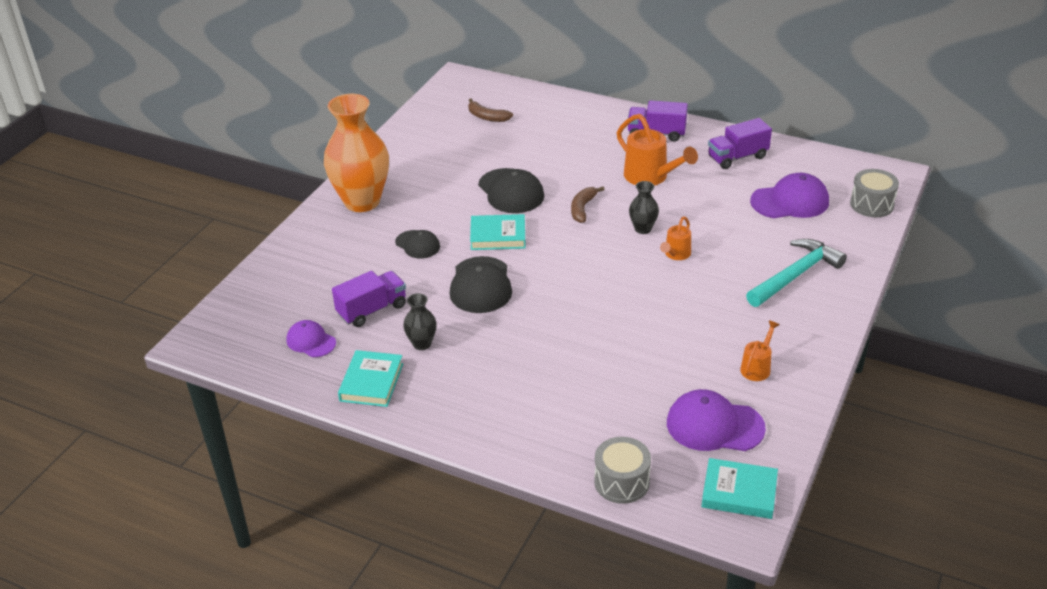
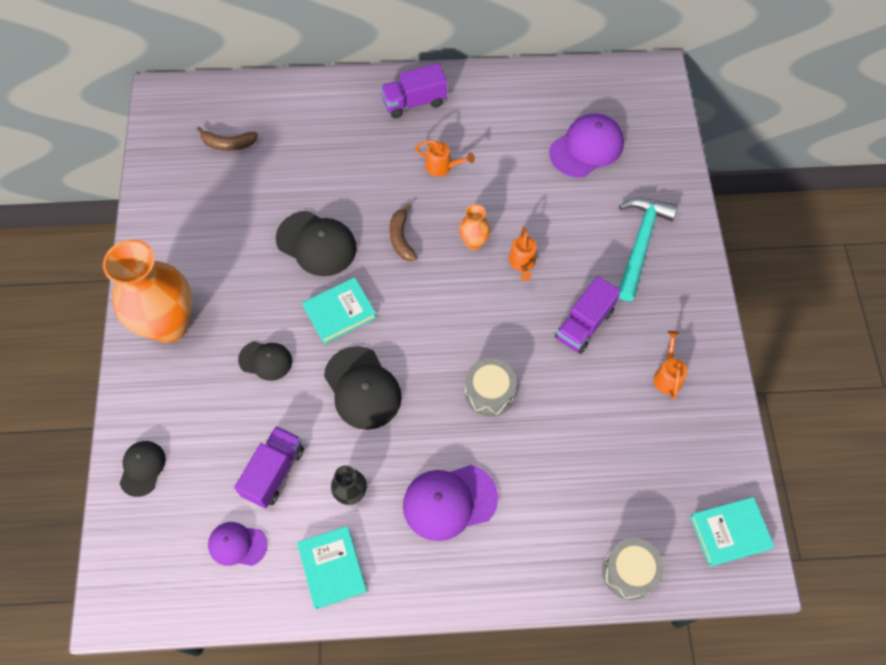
camera: 30 degrees left, 25 degrees up
(278, 274) = (142, 468): none -> black cap
(643, 229) = (473, 242): black vase -> orange vase
(650, 177) = (442, 167): orange watering can -> orange watering can, size x0.56
(714, 425) = (669, 464): purple cap -> purple cap (449, 502)
(737, 157) = (508, 106): purple truck -> purple truck (584, 324)
(872, 204) = (658, 122): grey drum -> grey drum (489, 393)

